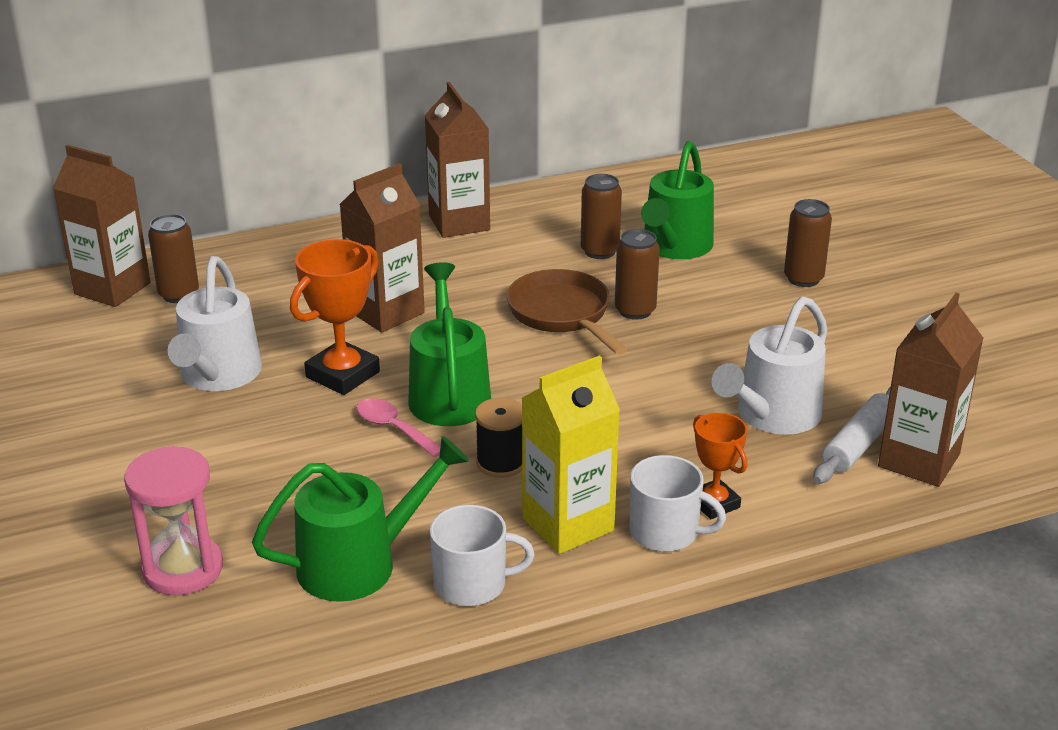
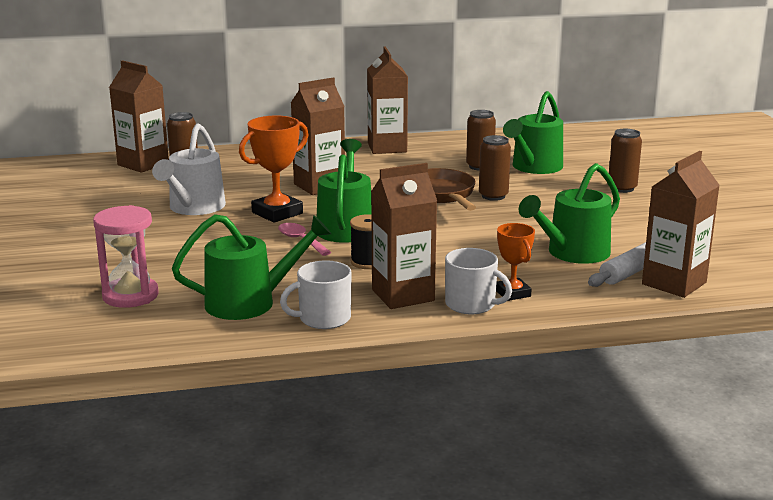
camera: 10 degrees right, 10 degrees down
(472, 584) = (323, 319): white mug -> white mug turned 150 degrees clockwise
(568, 524) = (403, 295): yellow carton -> brown carton
(772, 416) = (572, 253): white watering can -> green watering can

